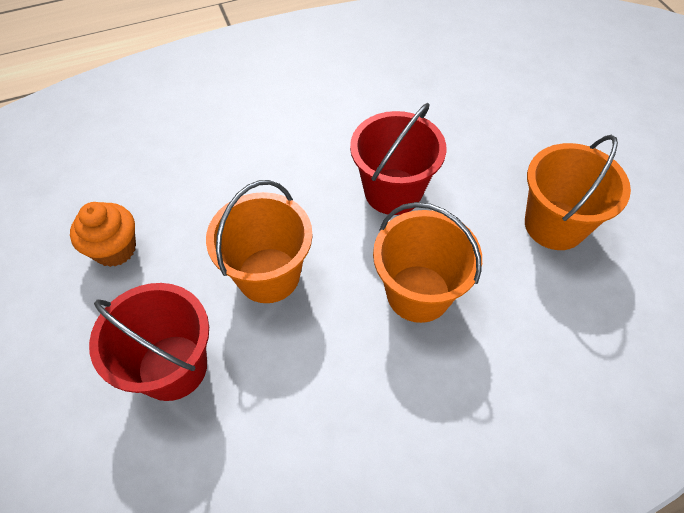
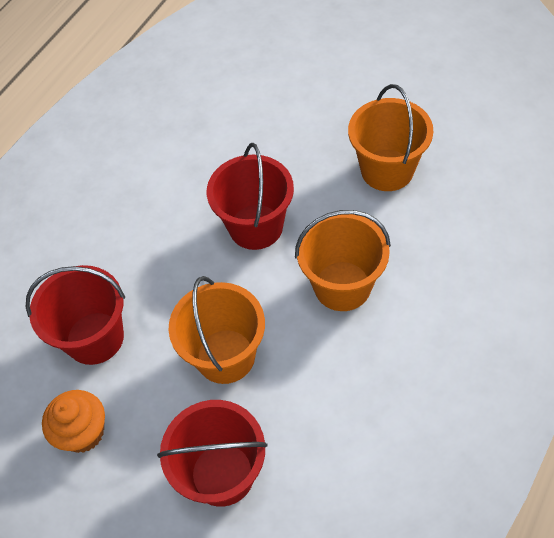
camera: 35 degrees left, 0 degrees up
(192, 187) = (95, 338): none -> red bucket

